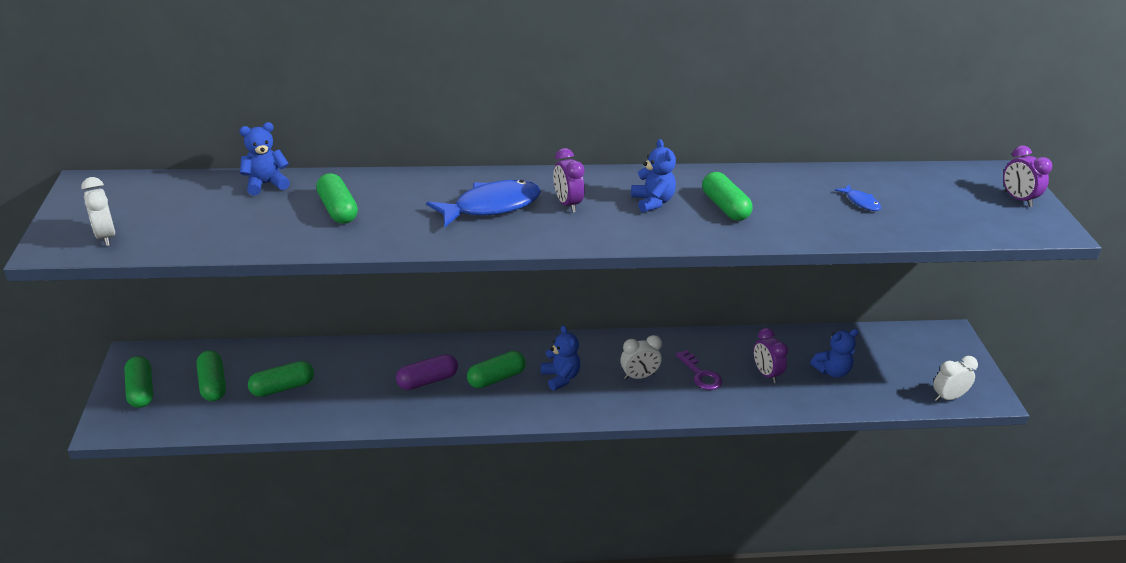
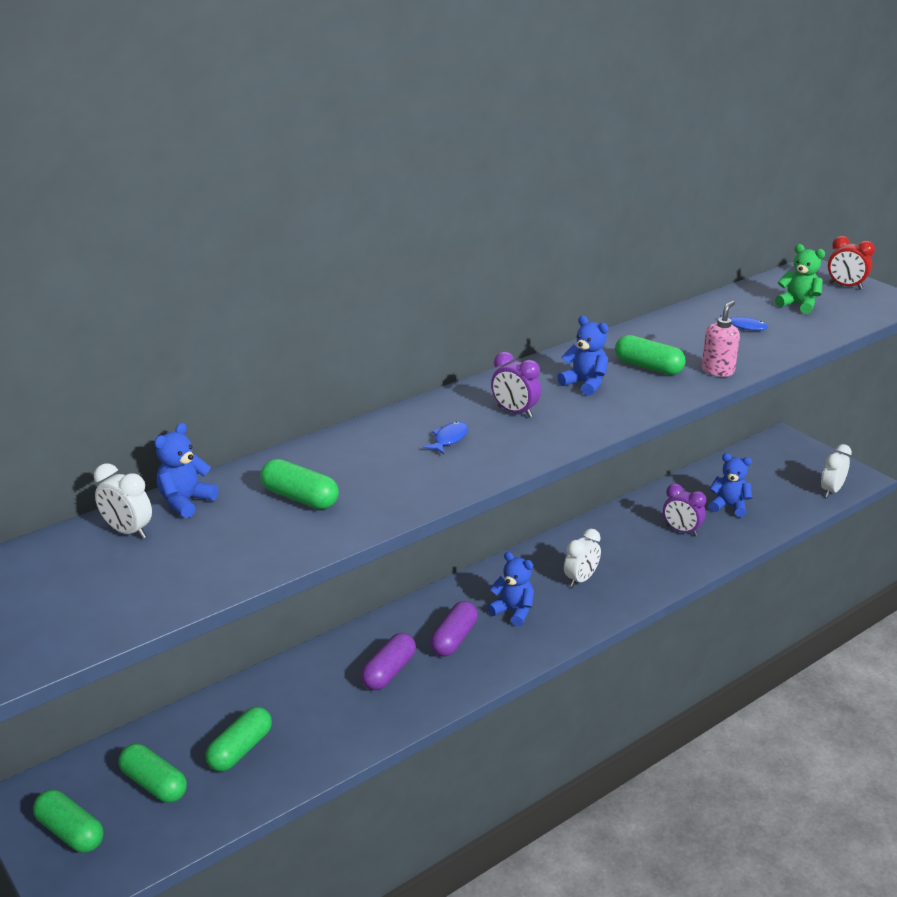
camera: 30 degrees left, 5 degrees down
(106, 237) = (67, 626): white clock -> white clock (128, 531)
(491, 206) = (449, 439): blue fish -> blue fish, size x0.46
(496, 378) = (454, 639): green capsule -> purple capsule
(700, 374) = (630, 554): purple key -> none
(783, 231) = (717, 371): none -> pink soap dispenser
(832, 371) = (729, 506): blue teddy bear -> blue teddy bear turned 105 degrees counterclockwise
(942, 200) = (798, 305): none -> green teddy bear
(1017, 199) = (845, 286): purple clock -> red clock

